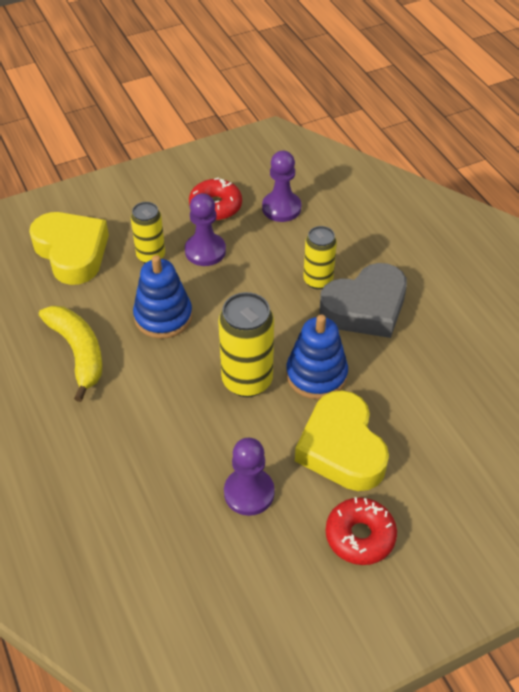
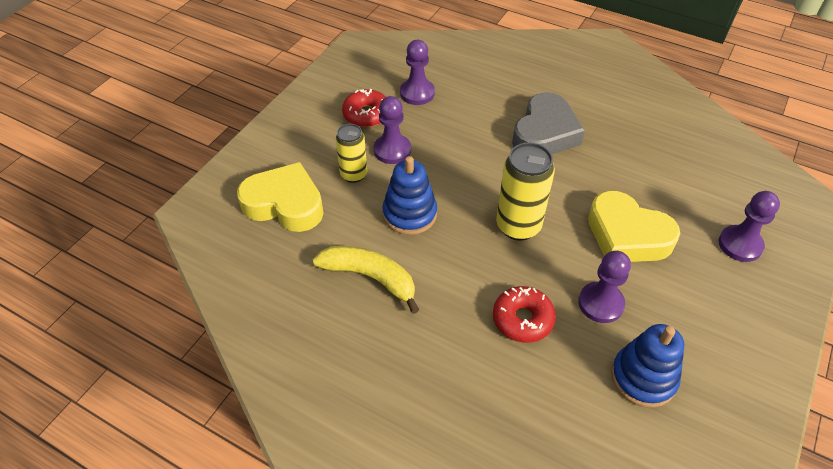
camera: 35 degrees left, 0 degrees up
(316, 375) = (560, 195): blue stacking toy -> blue stacking toy (643, 378)
(318, 280) = (494, 131): yellow can -> none
(360, 536) = (698, 286): red donut -> red donut (522, 319)
(450, 525) = (740, 245): none -> purple pawn

